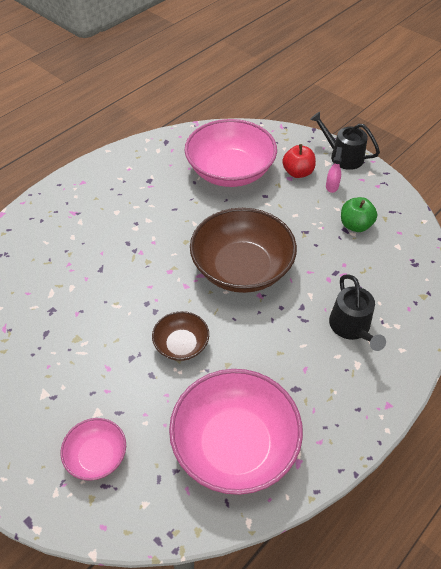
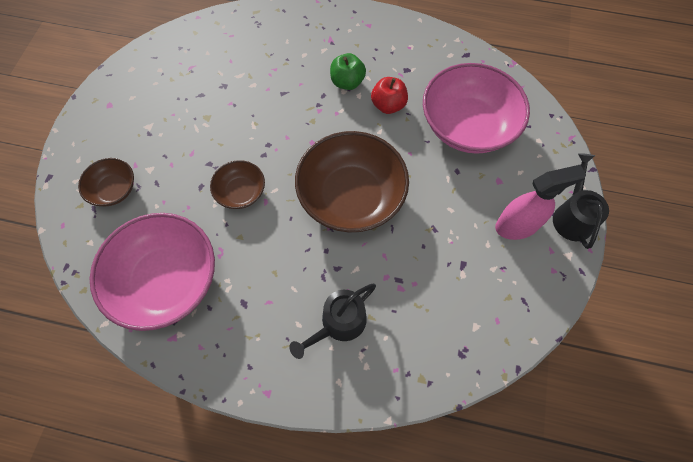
camera: 60 degrees right, 15 degrees up
(97, 456) = (114, 189): pink bowl -> brown bowl
(298, 172) = (512, 184): red apple -> red apple (388, 105)
(332, 186) = (517, 225): pink spray bottle -> pink spray bottle, size x1.96
(355, 225) = (476, 272): green apple -> green apple (347, 82)

